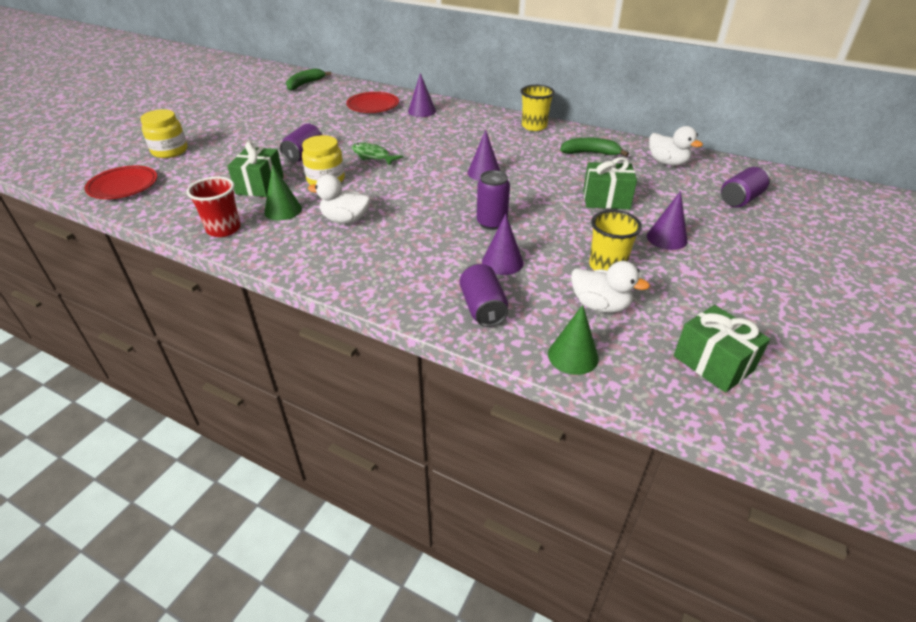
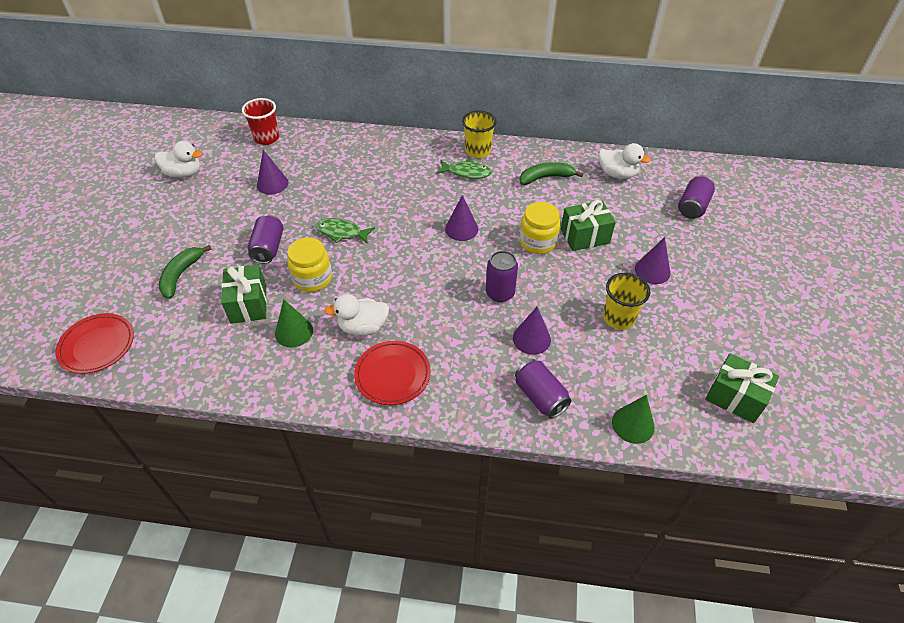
camera: 20 degrees left, 10 degrees up
(170, 151) = (114, 280): yellow jar -> yellow jar (538, 242)
(223, 229) = (249, 374): red cup -> red cup (266, 138)
(305, 84) = (202, 137): green banana -> green banana (181, 275)
(373, 106) = (299, 156): red plate -> red plate (392, 375)
(422, 111) = (355, 153): purple cone -> purple cone (272, 184)
(514, 138) = (466, 172): none -> green fish
(600, 305) = (631, 364): white duck -> white duck (184, 173)

